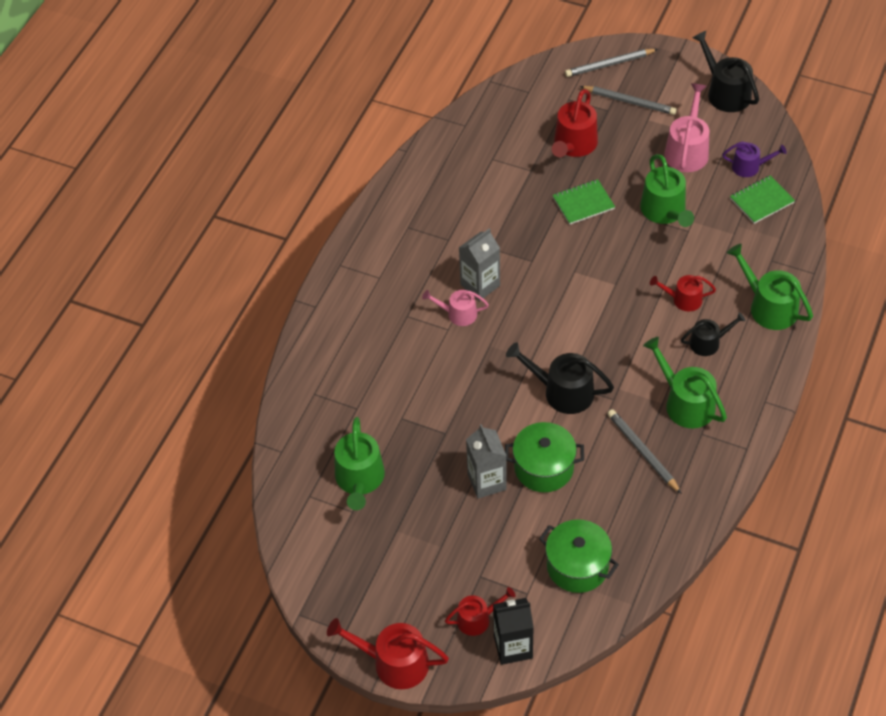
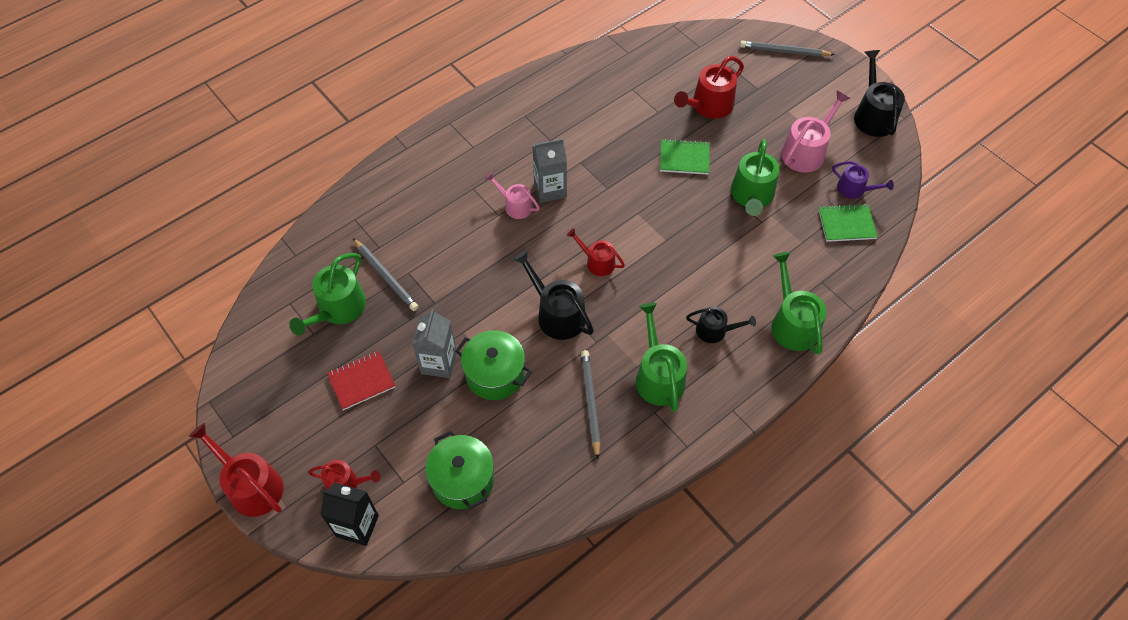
camera: 25 degrees right, 5 degrees up
(428, 530) = (361, 381): none -> red notebook
(629, 102) = (781, 89): grey pencil -> grey pencil (386, 276)
(683, 299) = (717, 281): red watering can -> red watering can (597, 262)

